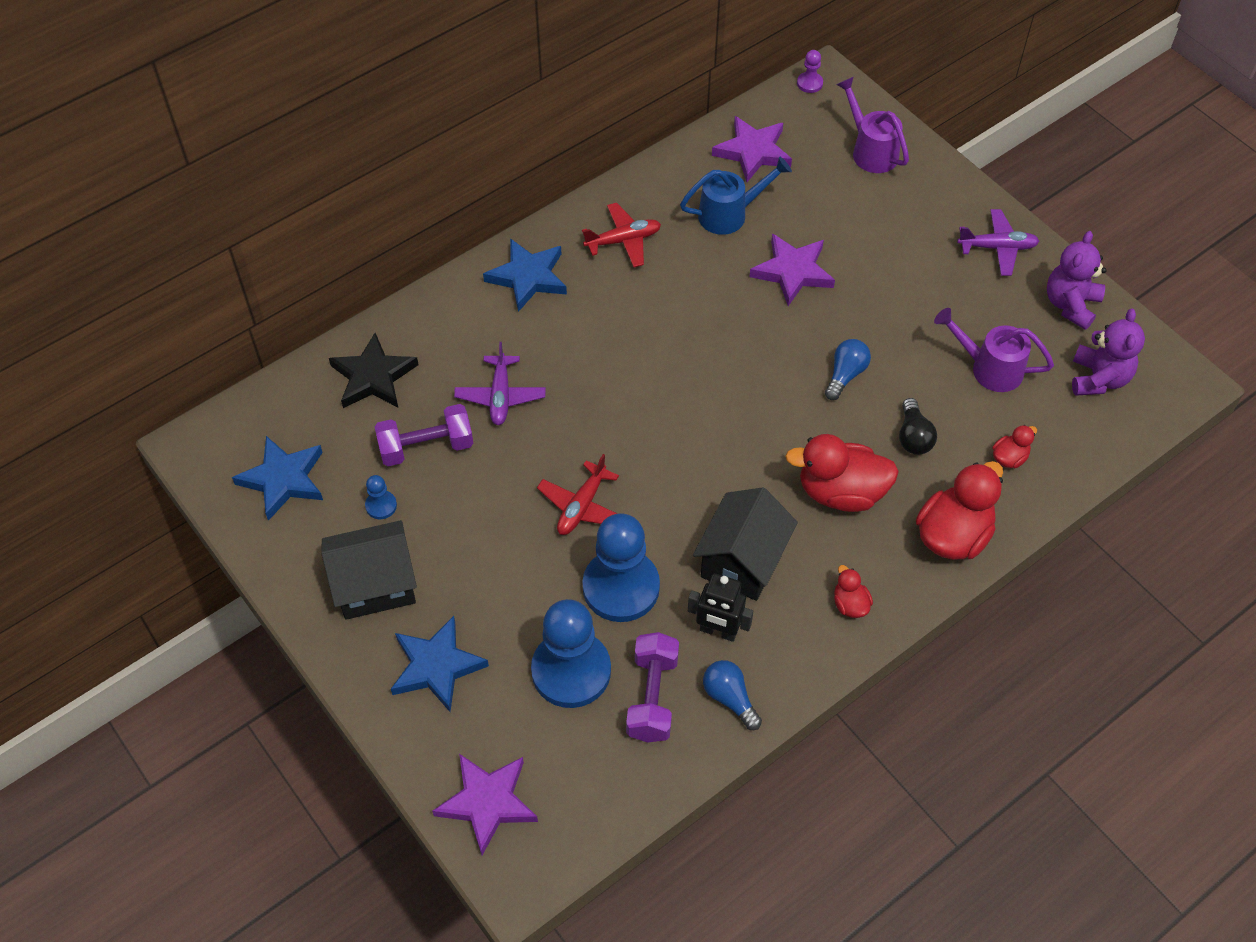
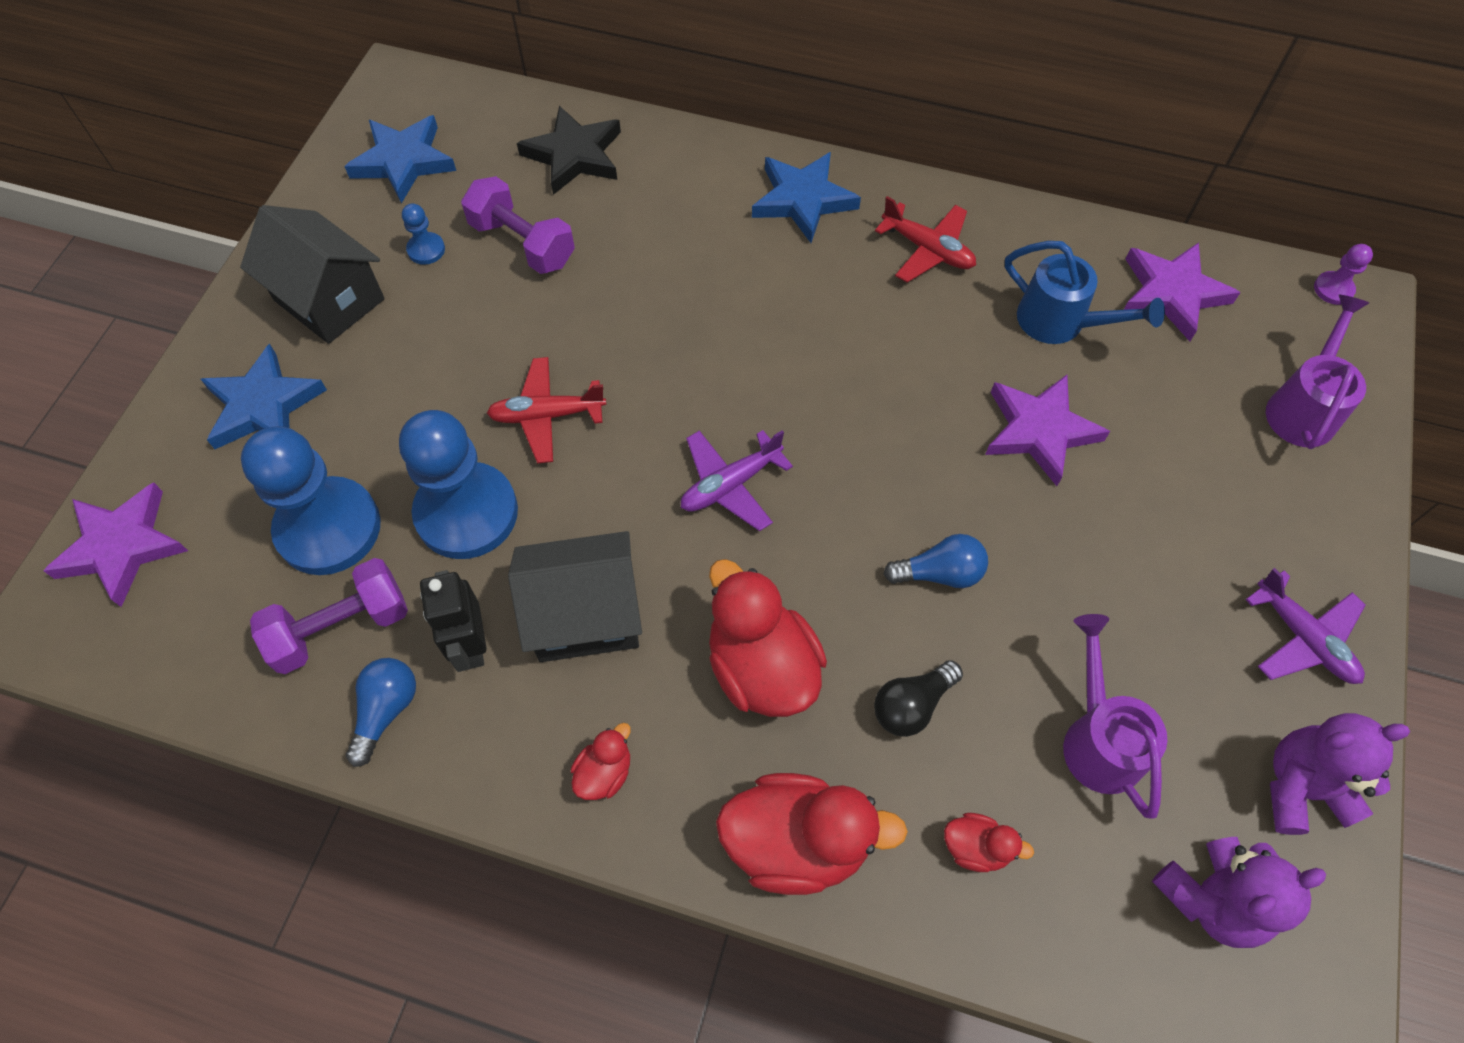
camera: 55 degrees right, 5 degrees up
(500, 396) = (633, 265): purple plane -> purple plane (730, 485)

